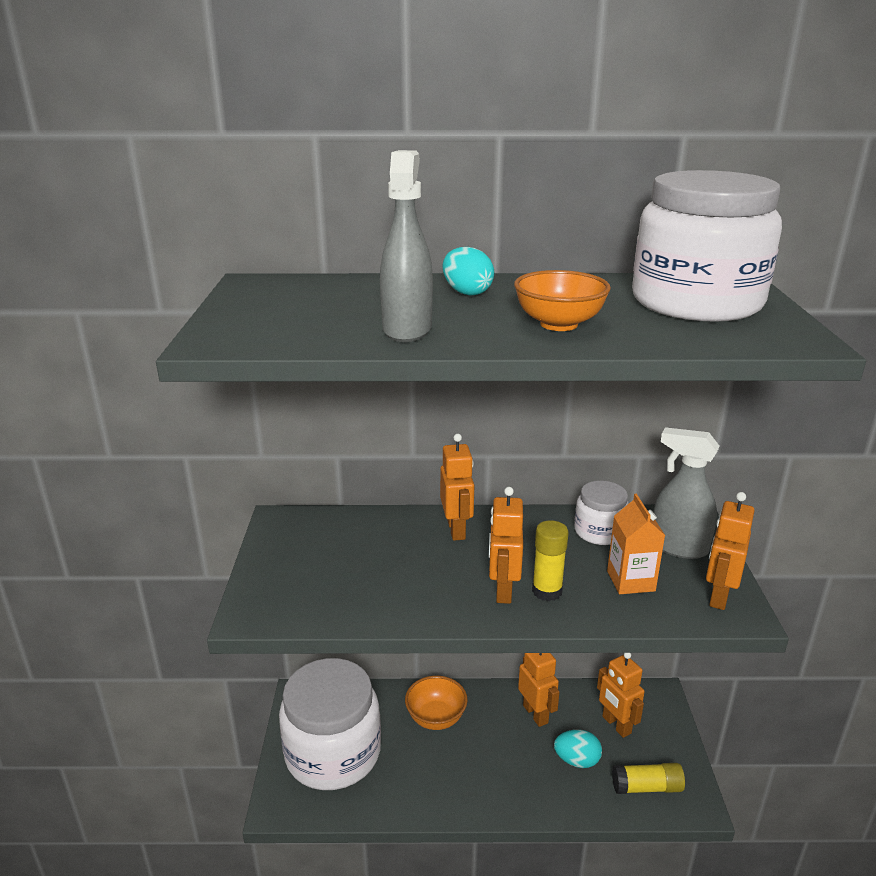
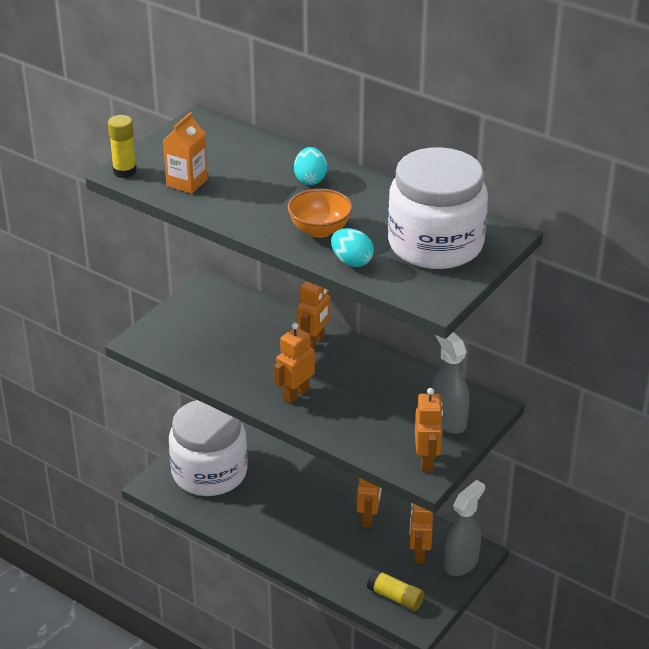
camera: 35 degrees right, 10 degrees up
(407, 329) = (231, 201): grey spray bottle -> grey spray bottle (461, 563)
(436, 718) = (296, 485): orange bowl -> none
(547, 591) = (322, 407): yellow glue stick -> yellow glue stick (124, 171)
(576, 760) = (365, 558): turquoise egg -> turquoise egg (351, 261)
(599, 532) = (408, 386): white jar -> none
(630, 581) = (383, 426): orange carton -> orange carton (187, 182)
(718, 596) = (427, 461): orange robot -> orange robot turned 120 degrees clockwise

